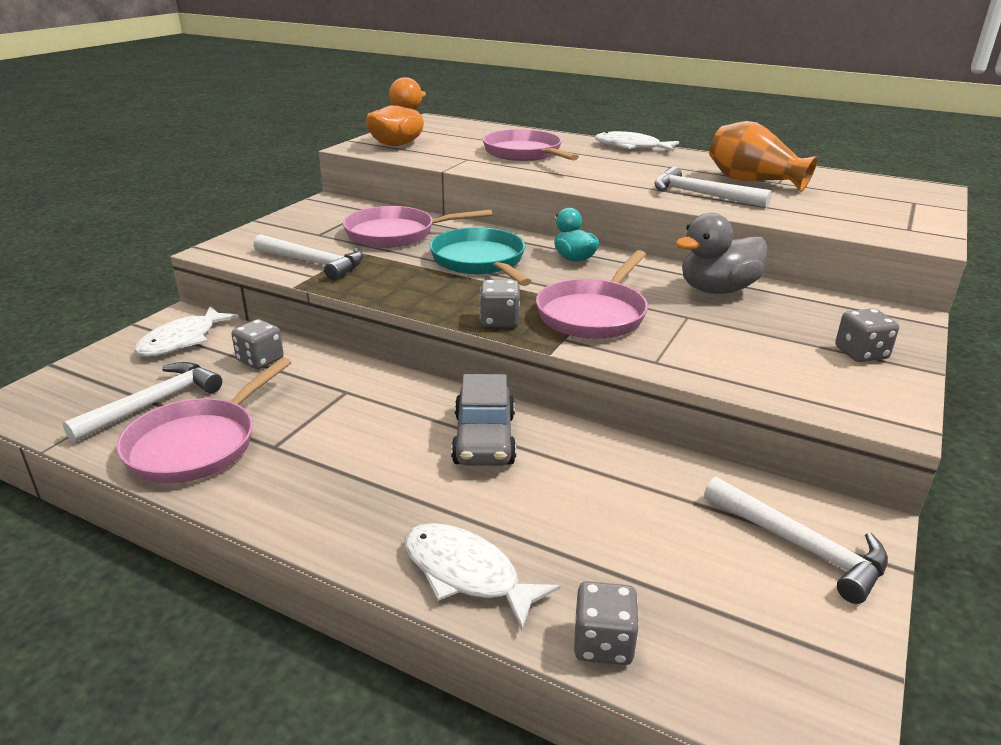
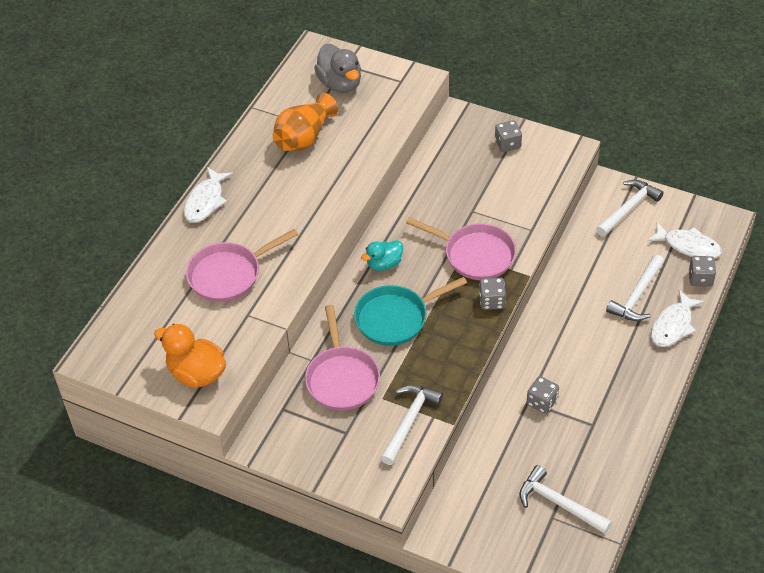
camera: 90 degrees left, 20 degrees up
(182, 340) = (472, 519): white fish -> white fish (688, 246)
(198, 444) = (597, 463): pink pan -> none
(260, 360) = (495, 460): grey dice -> grey dice (542, 402)
(484, 439) = (568, 326): grey car -> none
(701, 195) = (340, 170): white hammer -> white hammer (637, 296)
(717, 290) = (430, 192): grey duck -> grey duck (340, 84)

